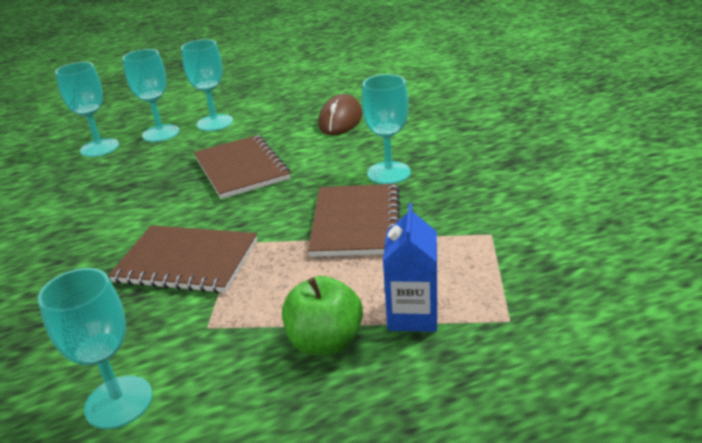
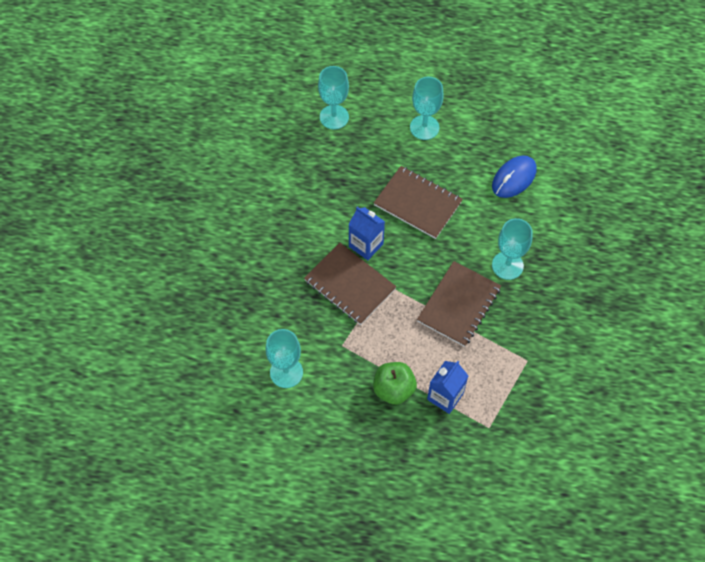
camera: 25 degrees right, 30 degrees up
(161, 133) = (381, 120): turquoise goblet -> none
(191, 220) = (366, 245): none -> blue carton
(241, 169) = (417, 203): brown notebook -> brown notebook turned 60 degrees counterclockwise
(340, 120) = (514, 178): brown mouse -> blue mouse

